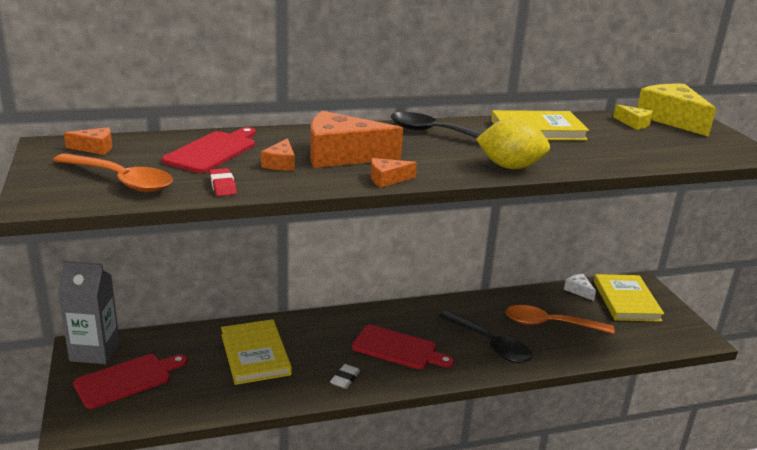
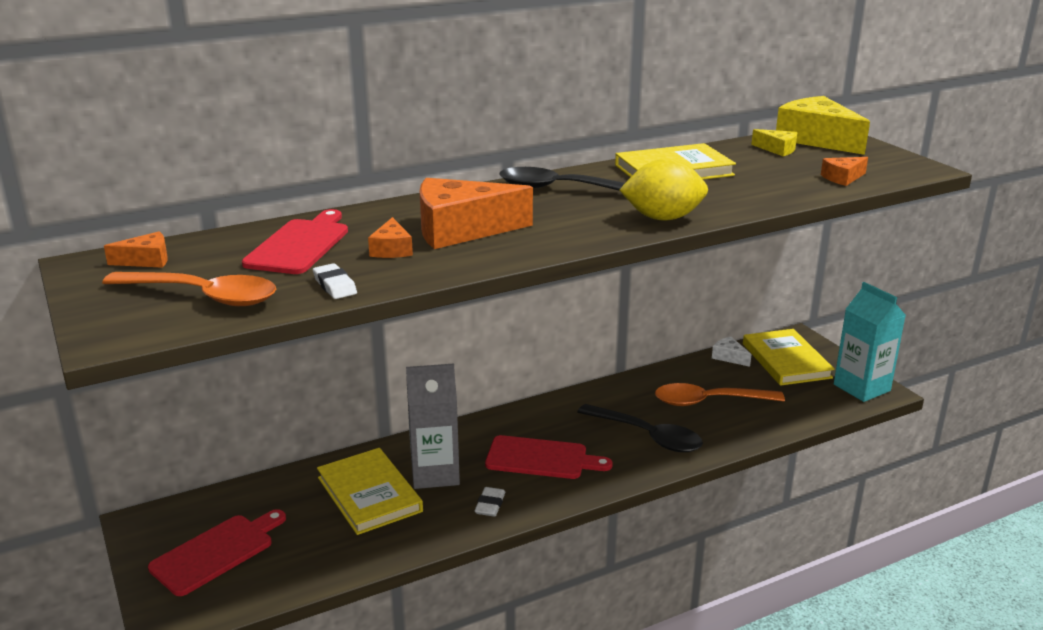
camera: 10 degrees left, 0 degrees up
(95, 351) = (160, 525): grey carton -> grey carton (435, 473)
(223, 186) = (335, 286): red eraser -> white eraser
(387, 179) = (529, 251): orange cheese -> orange cheese (842, 178)
(685, 333) = (861, 387): none -> turquoise carton

